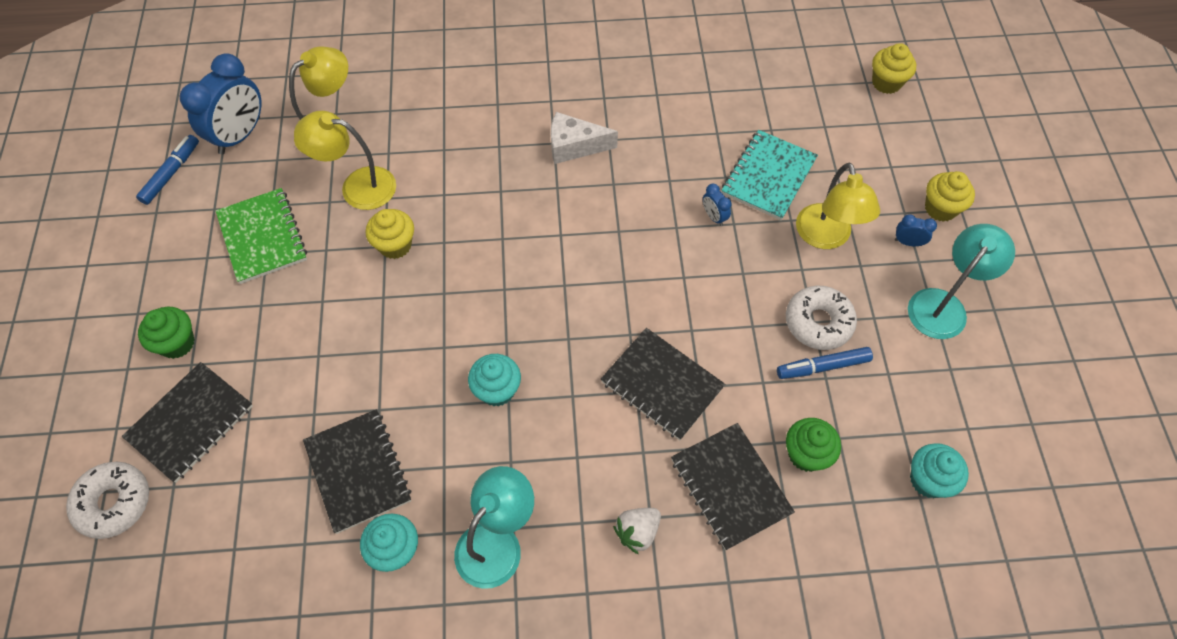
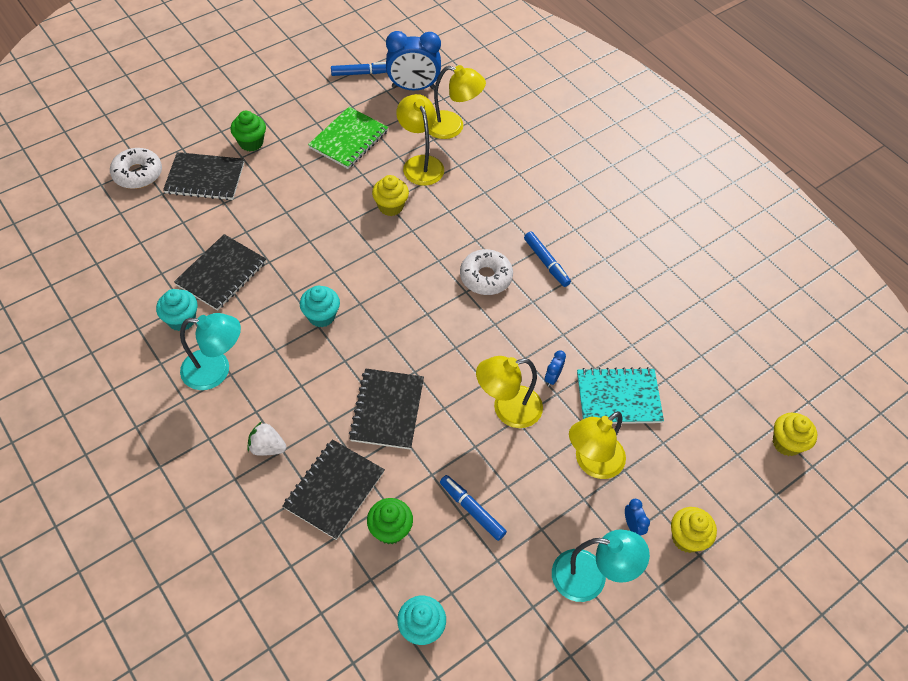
camera: 55 degrees right, 5 degrees down
(574, 146) = (546, 262): white cheese -> blue marker
(726, 274) = (507, 409): none -> yellow lamp
(818, 322) = (509, 490): white donut -> white donut (485, 277)

